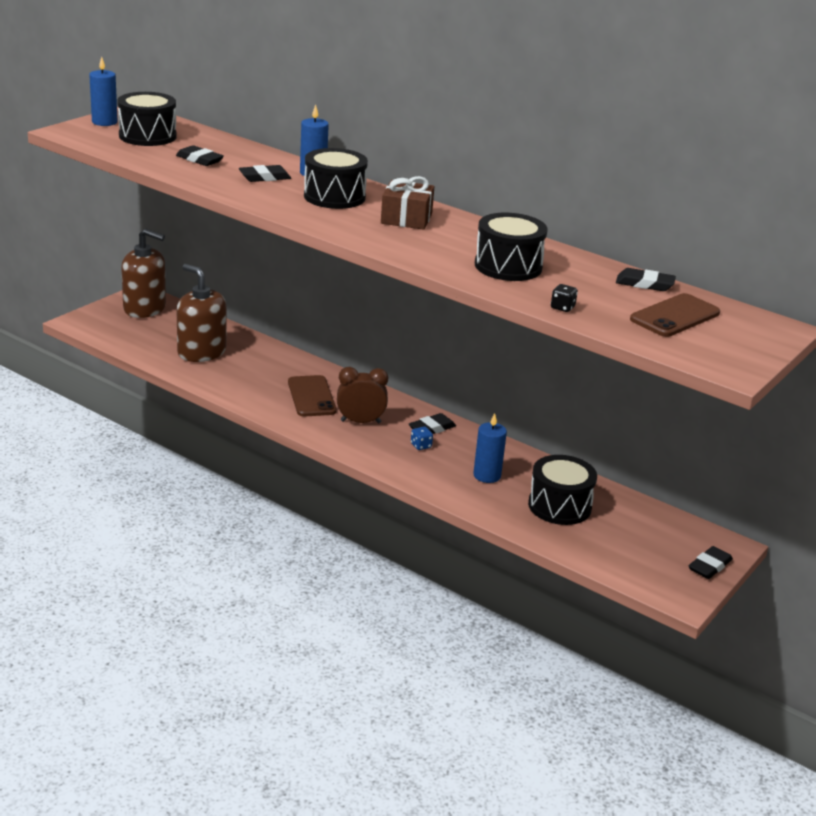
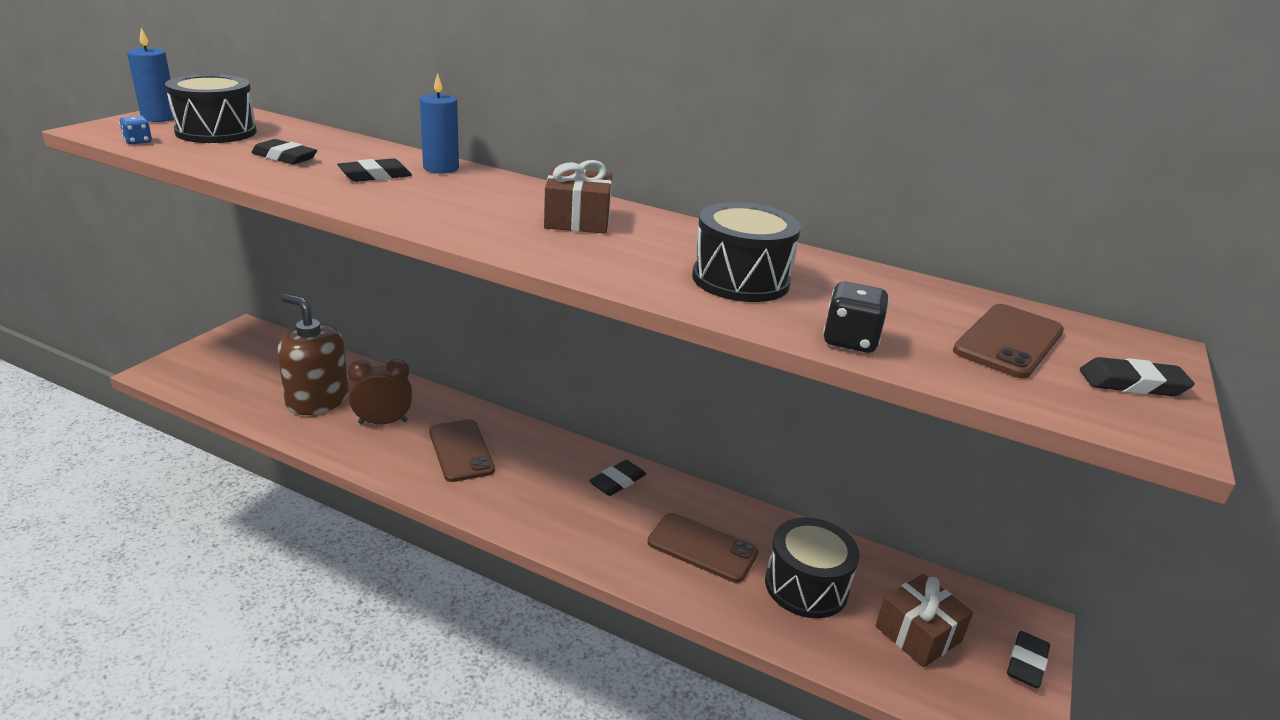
camera: 10 degrees left, 0 degrees up
(145, 308) = (247, 347): brown soap dispenser -> none
(334, 197) = (473, 196): black drum -> none
(360, 422) = (527, 482): brown clock -> brown clock (383, 422)
(421, 446) = (609, 510): blue dice -> blue dice (138, 142)
(487, 475) = (702, 547): blue candle -> brown phone
(562, 307) = (850, 341): black dice -> black dice, size x1.63
(634, 541) = (918, 634): none -> brown gift
(644, 284) = (932, 293): black eraser -> black eraser (1132, 383)

